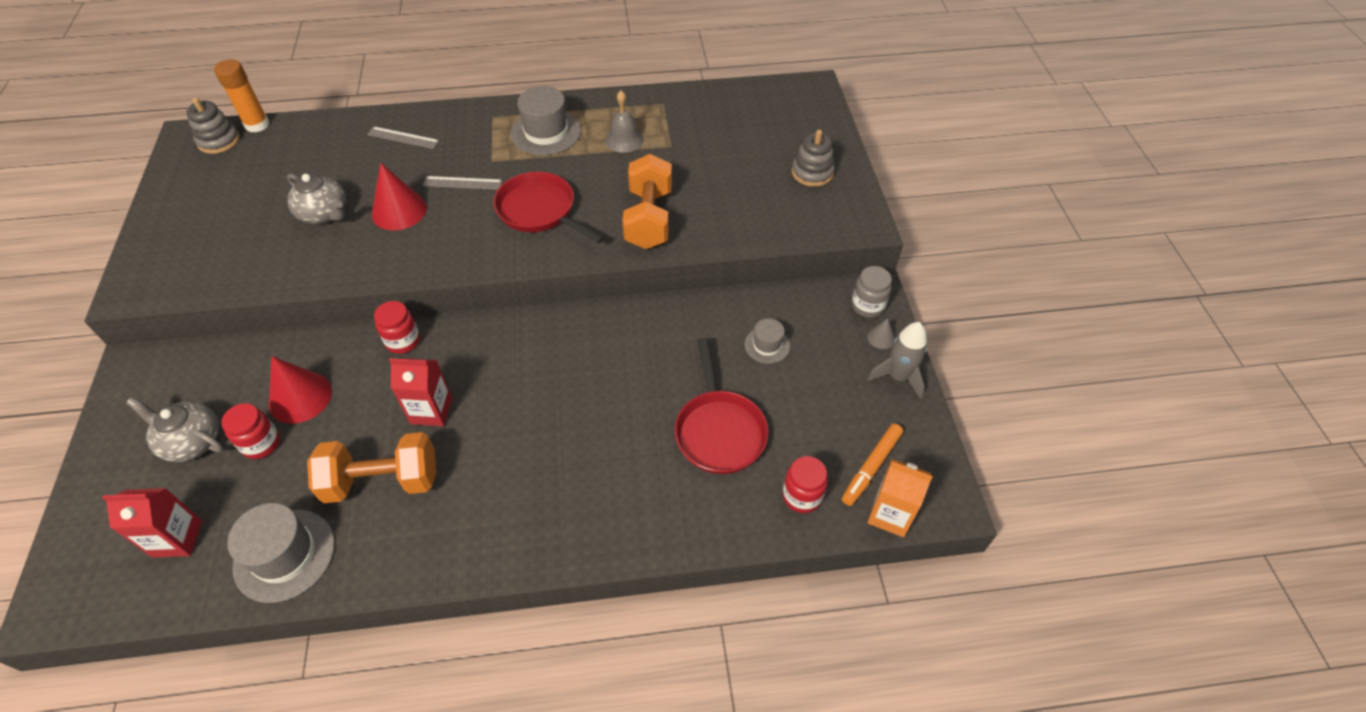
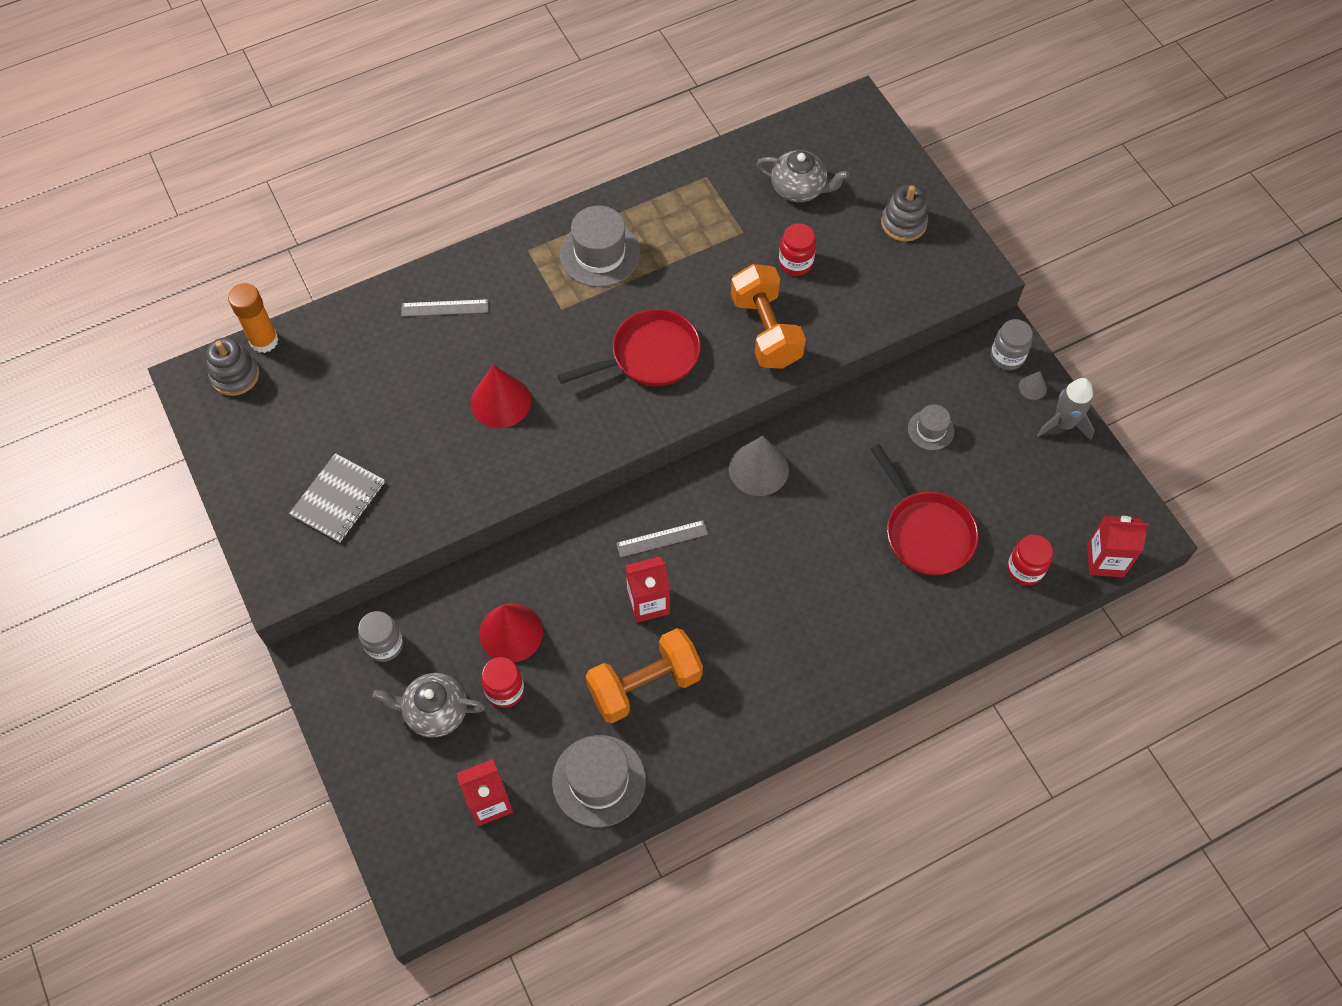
camera: 20 degrees left, 10 degrees up
(193, 373) = (384, 645): none -> grey jar
(223, 244) = (338, 499): none -> grey notebook
(324, 213) = (422, 430): grey teapot -> grey teapot (799, 188)
(403, 341) = (575, 541): red jar -> red jar (795, 263)
(462, 183) = (547, 346): grey ruler -> grey ruler (662, 539)
(540, 211) = (649, 356): red pan -> red pan turned 135 degrees clockwise
(594, 331) = (758, 469): none -> grey cone
(624, 140) = (689, 238): grey bell -> none
(871, 467) = (1073, 522): orange marker -> none
(890, 514) = (1105, 560): orange carton -> red carton

